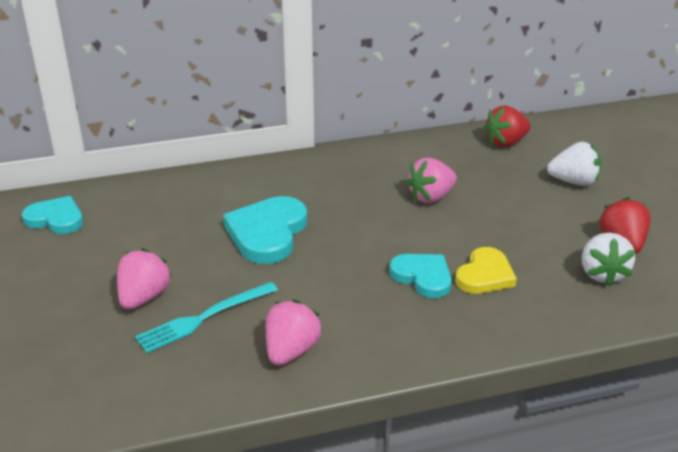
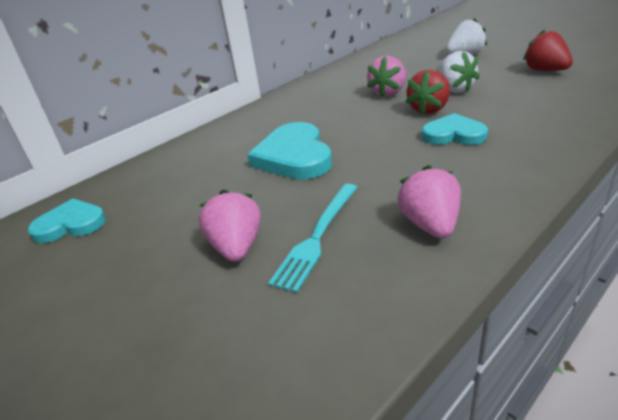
camera: 25 degrees left, 0 degrees up
(485, 275) = (493, 116): yellow heart -> none
(506, 143) = (393, 53): red strawberry -> red strawberry (429, 109)
(602, 274) = (561, 87): white strawberry -> white strawberry (454, 89)

